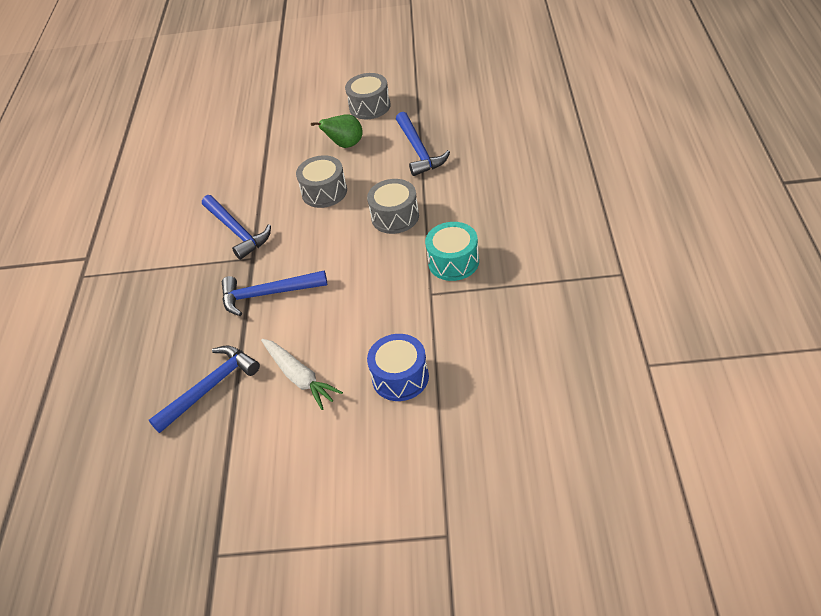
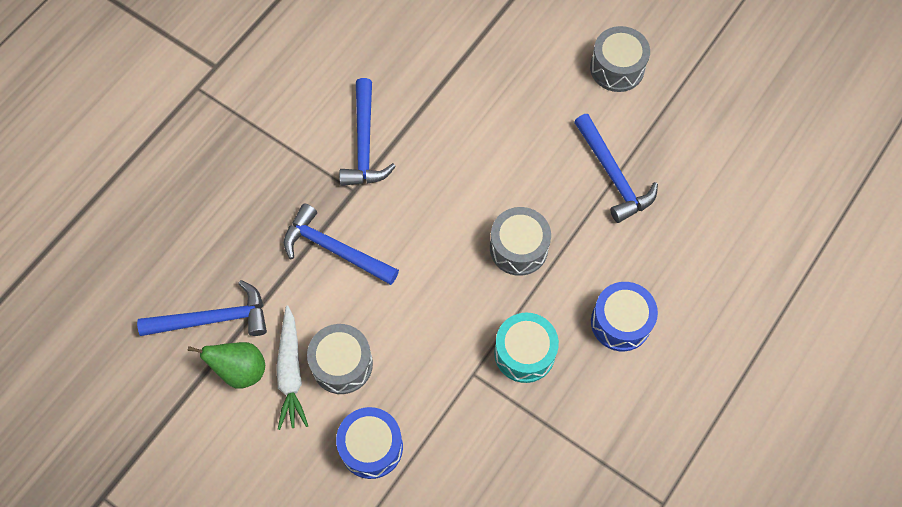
camera: 30 degrees right, 20 degrees up
(324, 192) = (480, 157): grey drum -> grey drum (342, 364)
(345, 145) = (549, 106): green pear -> green pear (240, 370)
(419, 151) = (613, 175): blue hammer -> blue hammer turned 45 degrees counterclockwise
(498, 210) = (620, 322): none -> blue drum

